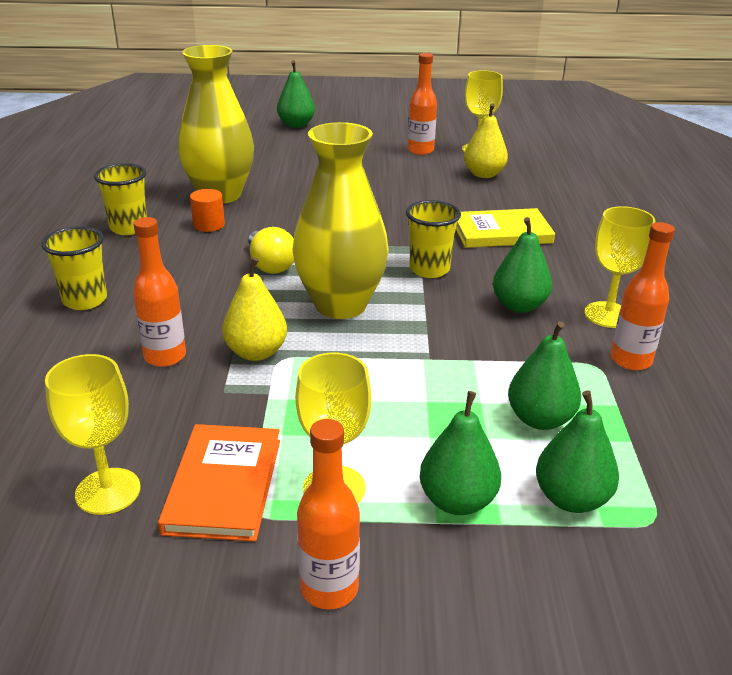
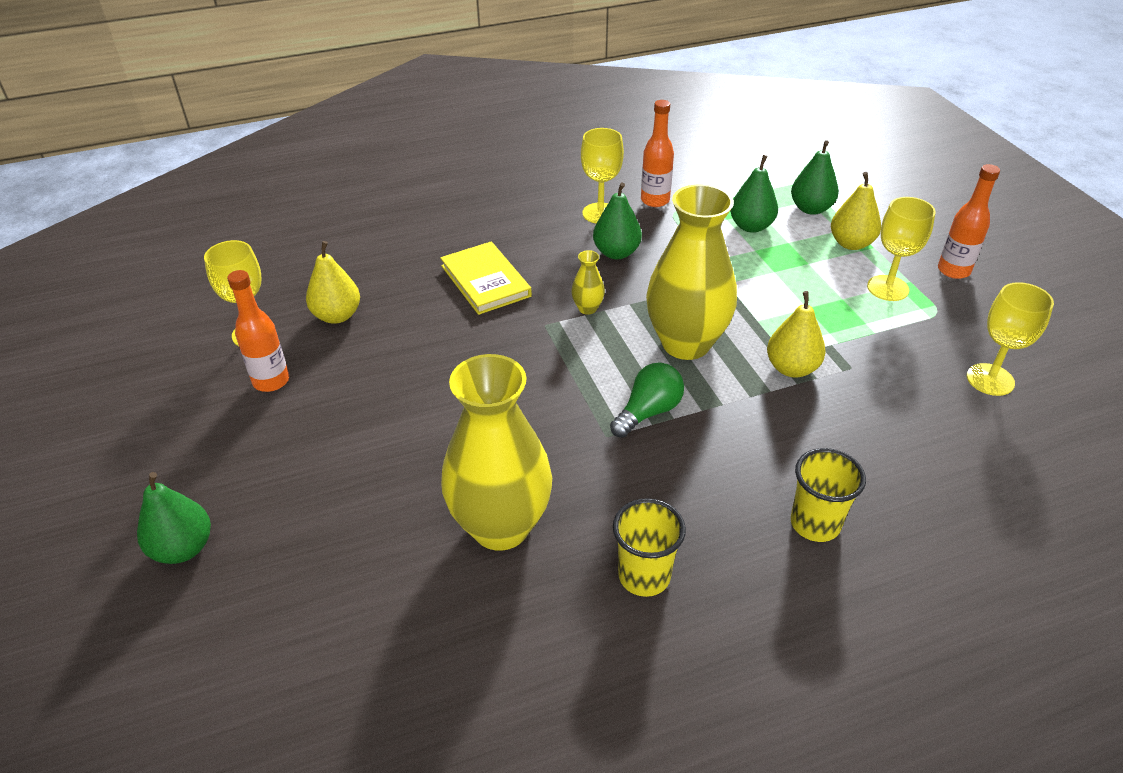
camera: 110 degrees left, 10 degrees up
(165, 357) = (843, 419): orange bottle -> none
(209, 225) = (590, 499): orange cylinder -> none
(224, 485) = (931, 332): orange book -> none
(270, 265) = (648, 412): yellow light bulb -> green light bulb
(429, 269) = (587, 308): yellow cup -> yellow vase
(457, 501) = (851, 243): green pear -> yellow pear

